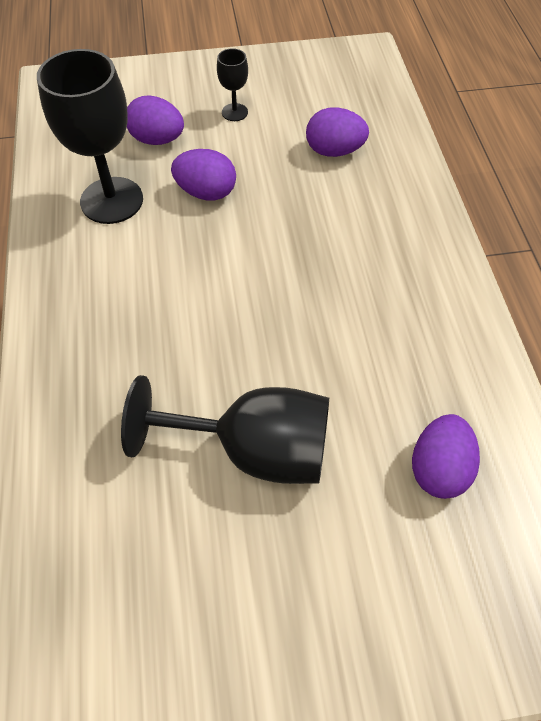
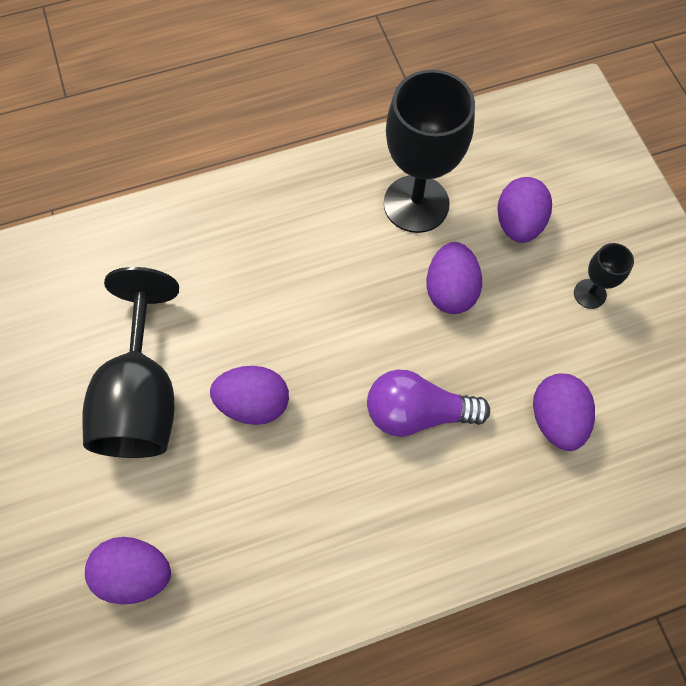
camera: 80 degrees right, 10 degrees up
(281, 350) = (254, 403): none -> purple egg
(313, 232) = (417, 412): none -> purple light bulb

